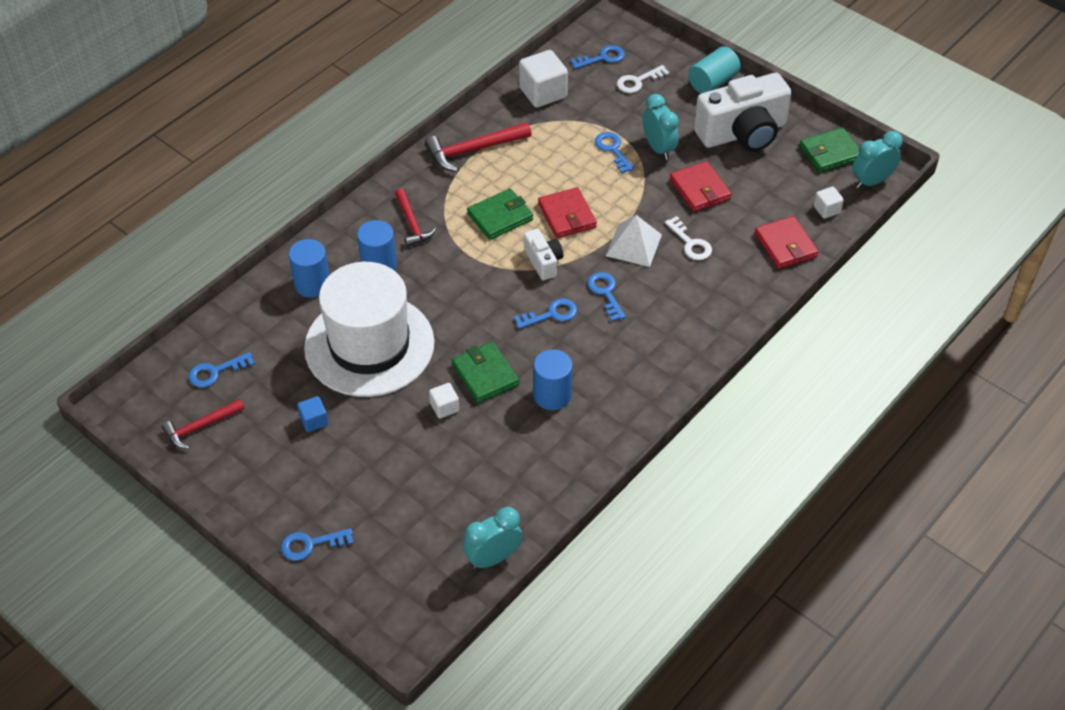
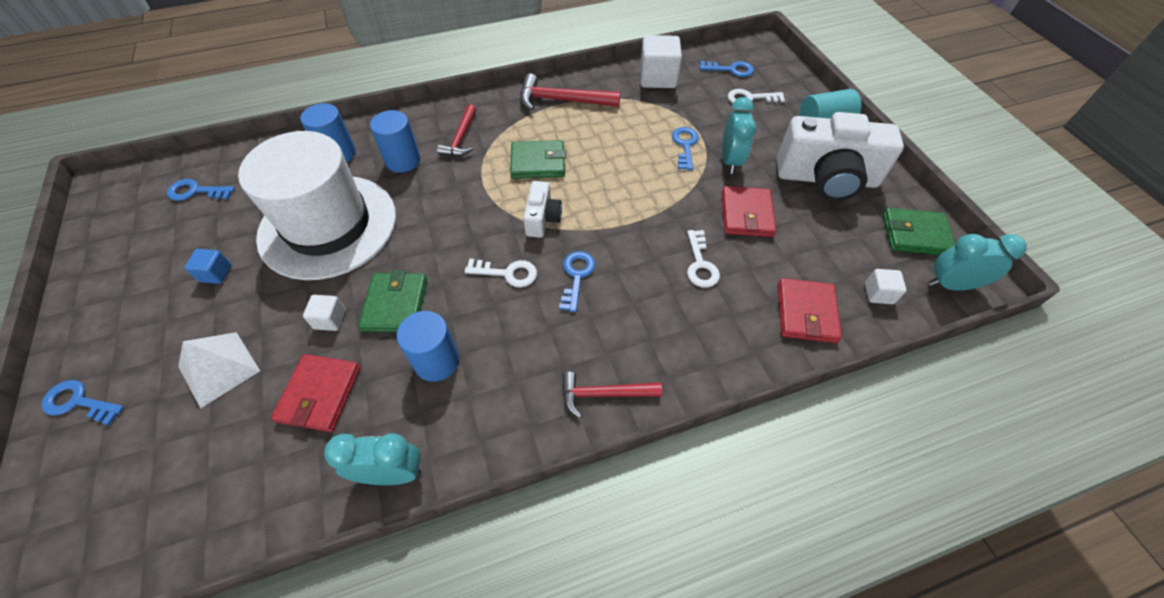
camera: 30 degrees right, 5 degrees up
(200, 427) = (133, 233): red hammer -> red hammer (604, 394)
(493, 558) = (206, 533): turquoise clock -> turquoise clock (392, 473)
(551, 314) = (507, 273): blue key -> white key
(567, 215) = (598, 186): red wallet -> red wallet (320, 394)
(634, 245) = (640, 240): white pyramid -> white pyramid (219, 368)

